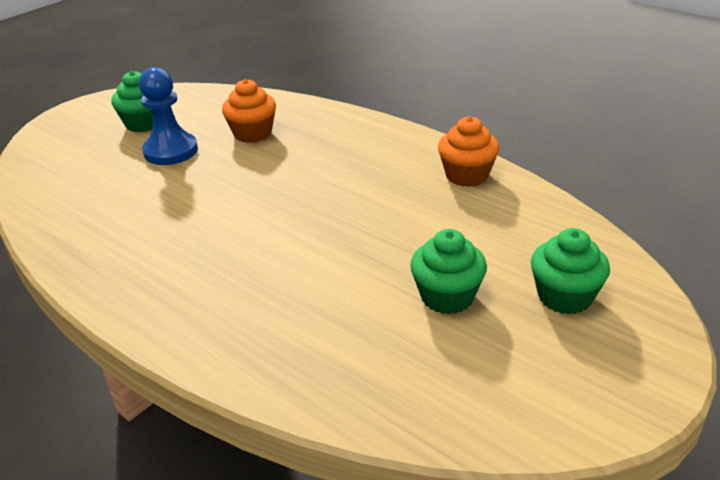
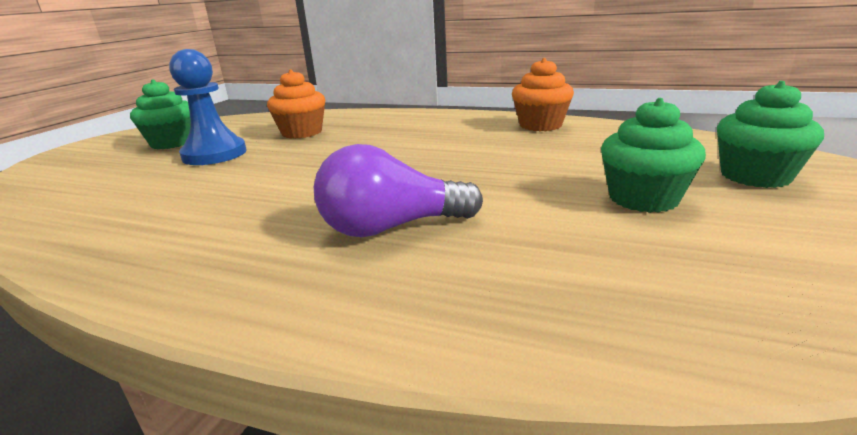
camera: 20 degrees left, 10 degrees down
(251, 277) = (391, 227): none -> purple light bulb

